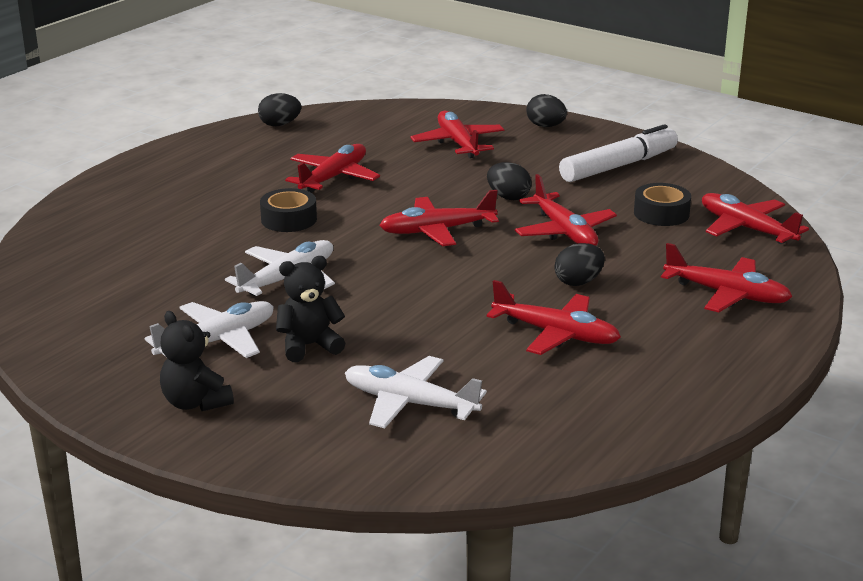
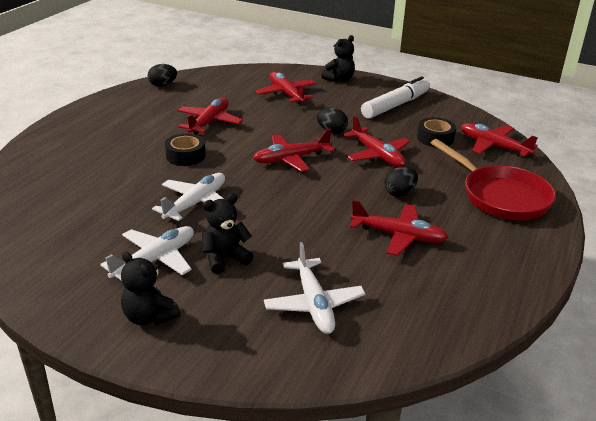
camera: 10 degrees left, 5 degrees up
(410, 403) = (313, 303): white plane -> white plane turned 120 degrees counterclockwise
(545, 126) = (339, 79): black egg -> black teddy bear
(726, 294) = (500, 196): red plane -> red pan

